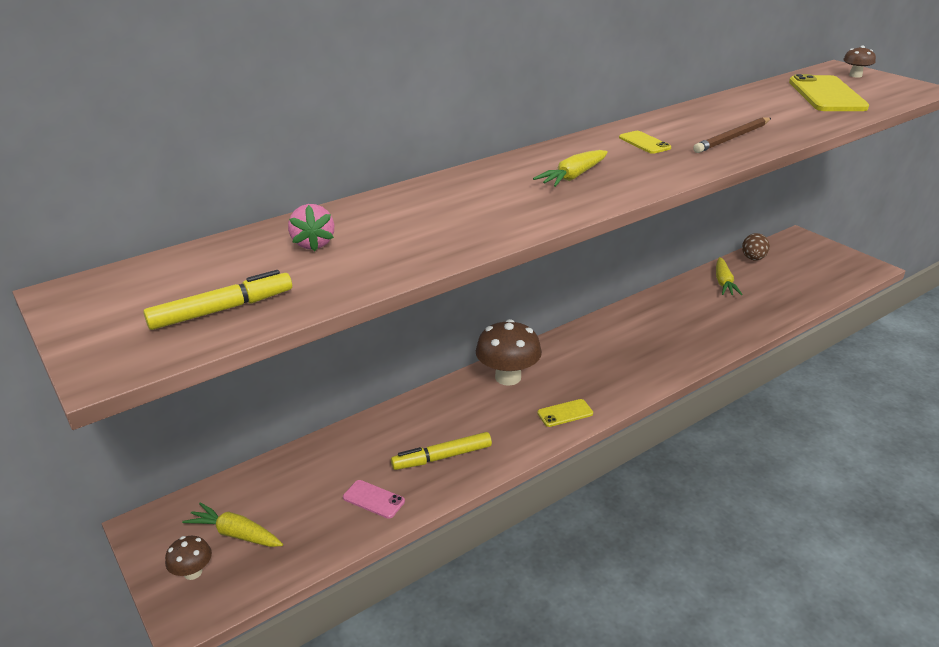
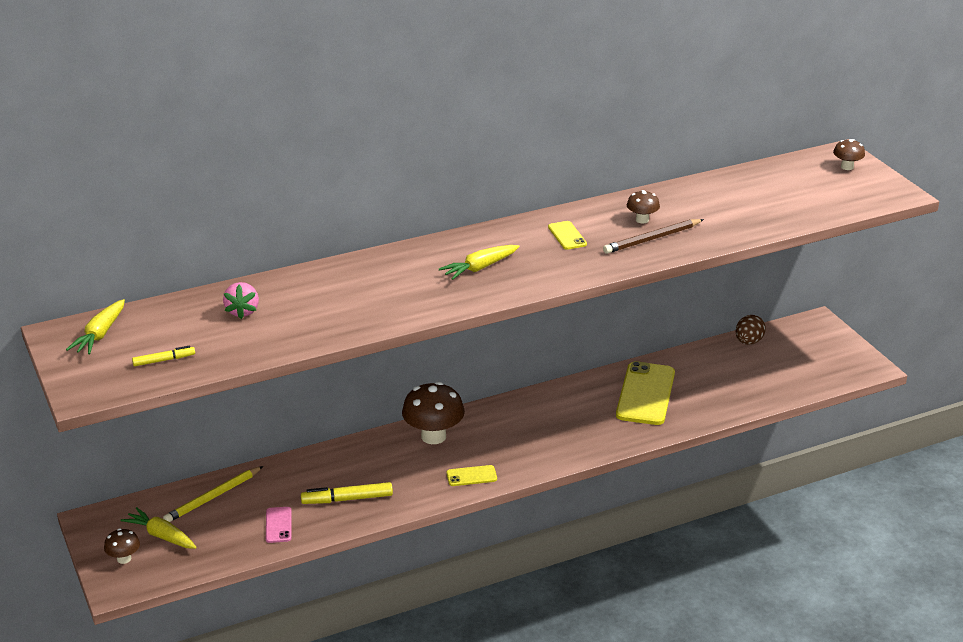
camera: 10 degrees right, 0 degrees up
(222, 310) = (164, 360): yellow marker -> yellow marker, size x0.60
(289, 476) = (213, 497): none -> yellow pencil
(373, 499) = (278, 525): pink phone -> pink phone turned 45 degrees clockwise
(708, 125) = (642, 220): none -> brown mushroom
(723, 283) = (699, 366): yellow carrot -> yellow carrot (100, 335)
(826, 95) = (791, 192): yellow phone -> yellow phone (645, 394)

